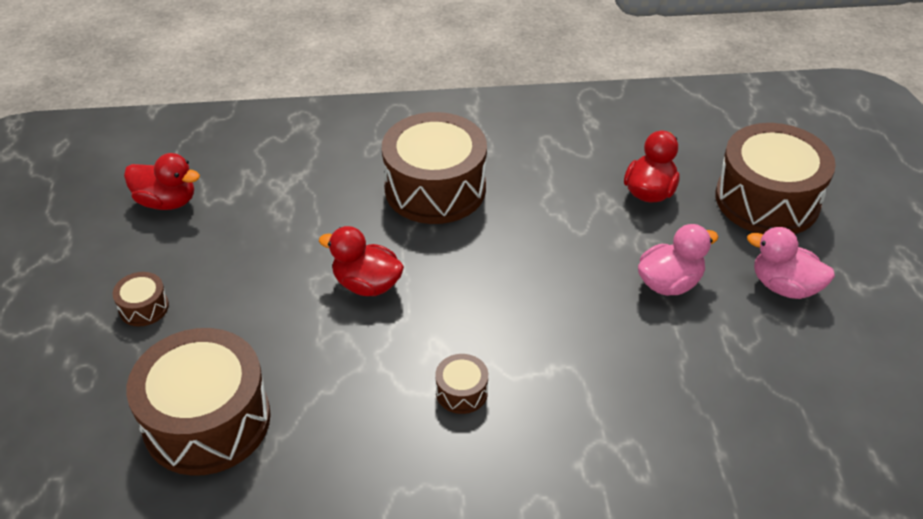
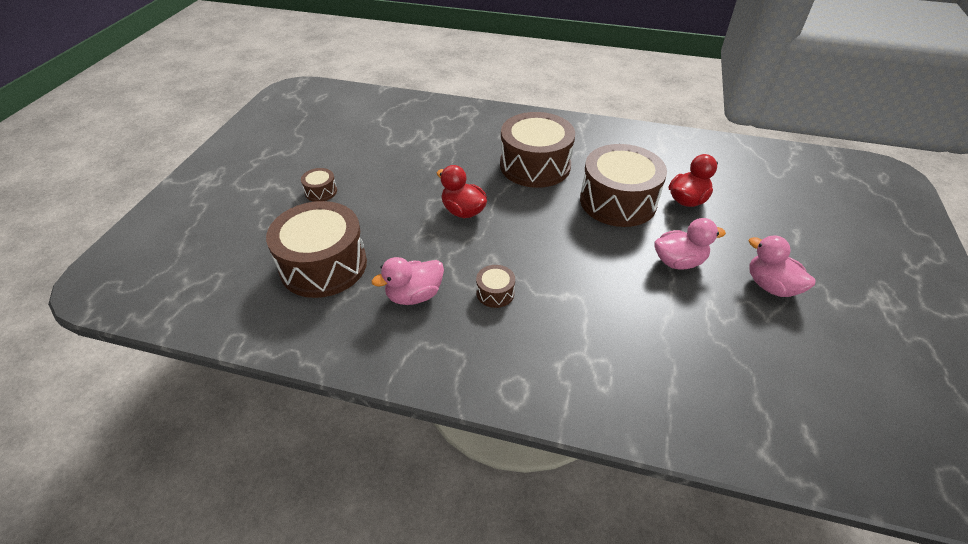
camera: 20 degrees right, 0 degrees up
(167, 201) = (365, 137): red duck -> none
(356, 427) = (414, 295): none -> pink duck
(767, 200) = (778, 225): brown drum -> brown drum (618, 201)

